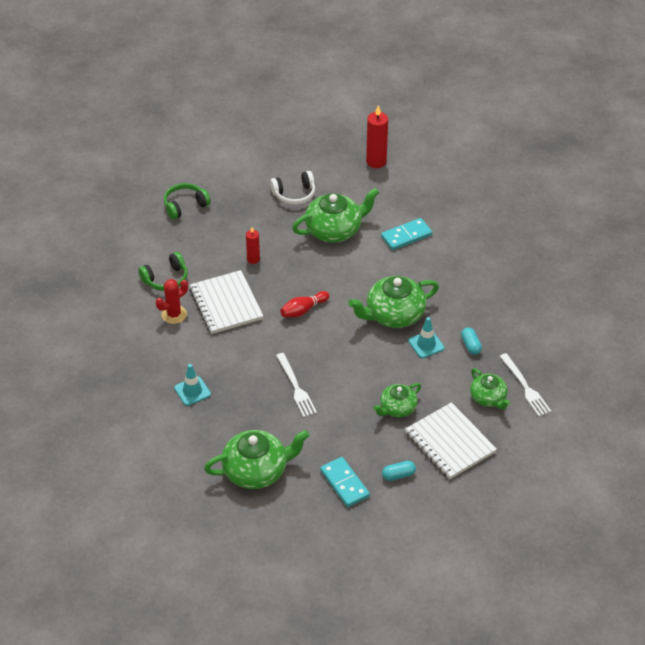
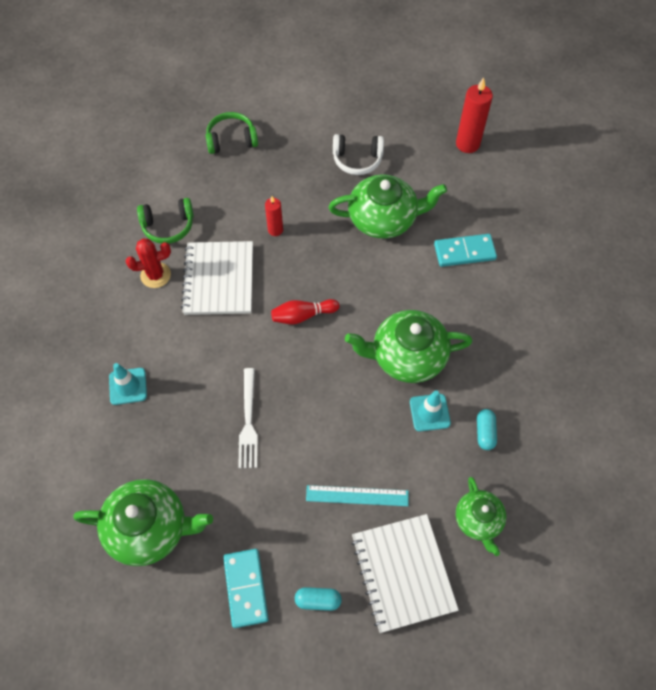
camera: 20 degrees right, 15 degrees up
(397, 408) = (357, 495): green teapot -> turquoise ruler
(525, 387) = (532, 520): white fork -> none

